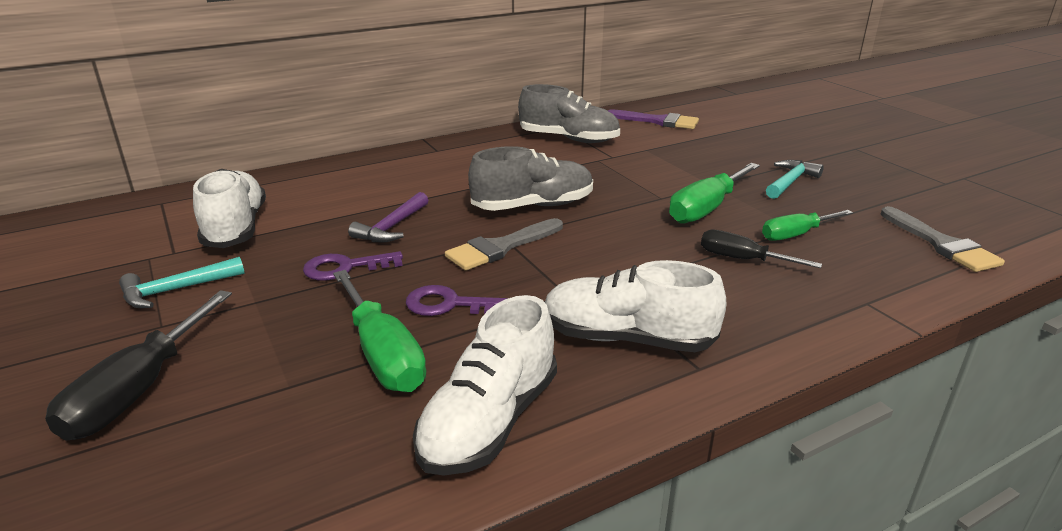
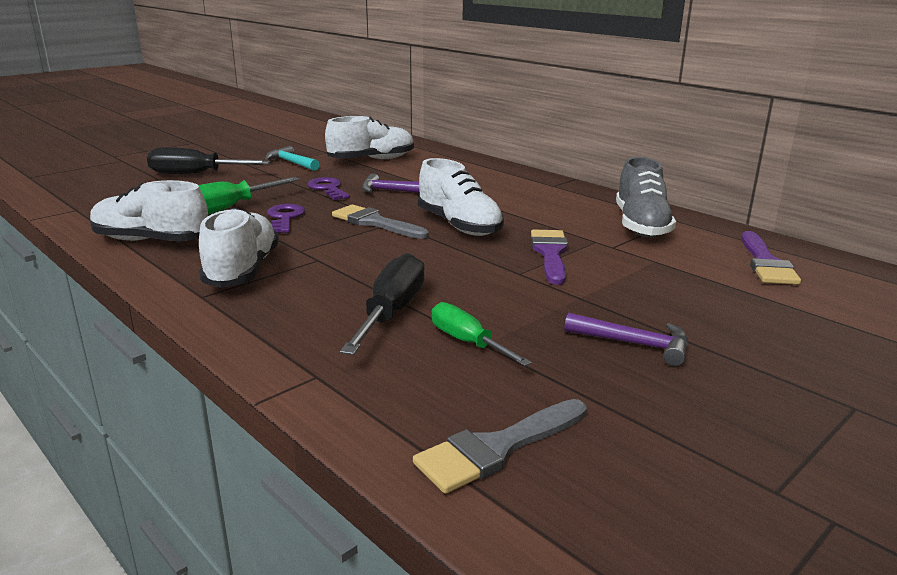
camera: 75 degrees right, 5 degrees down
(533, 206) = (459, 225): grey shoe -> white shoe
(621, 180) = (550, 254): none -> purple brush
(706, 208) = (506, 294): green screwdriver -> none
(742, 259) = (392, 312): black screwdriver -> black screwdriver, size x1.54
(790, 182) = (635, 344): turquoise hammer -> purple hammer

